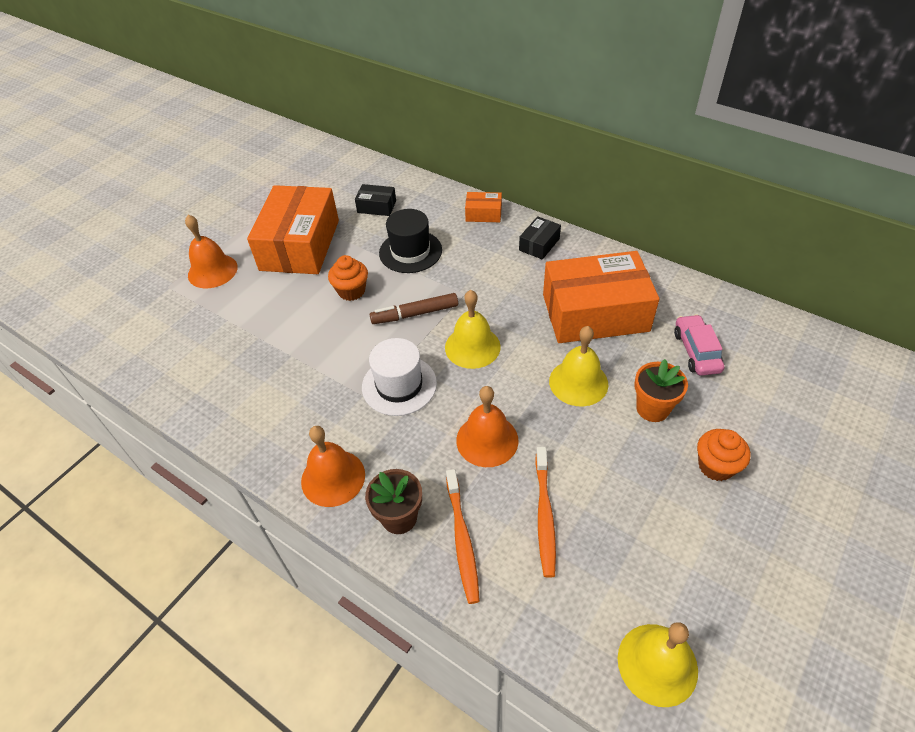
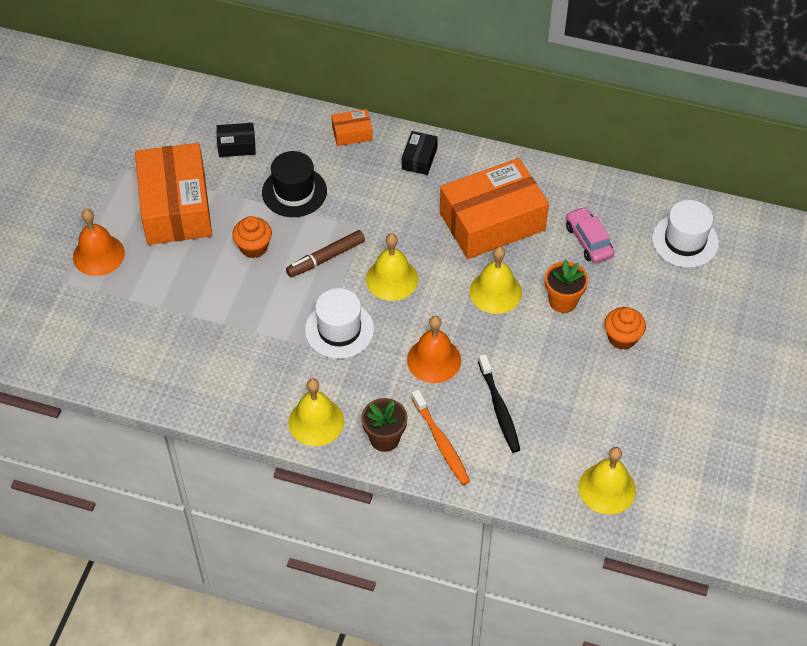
camera: 20 degrees left, 5 degrees up
(333, 477) = (316, 421): orange bell -> yellow bell
(544, 515) = (499, 408): orange toothbrush -> black toothbrush
(810, 373) = (685, 241): none -> white hat

